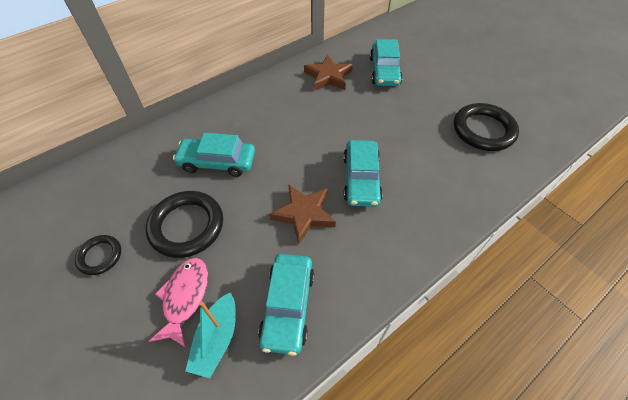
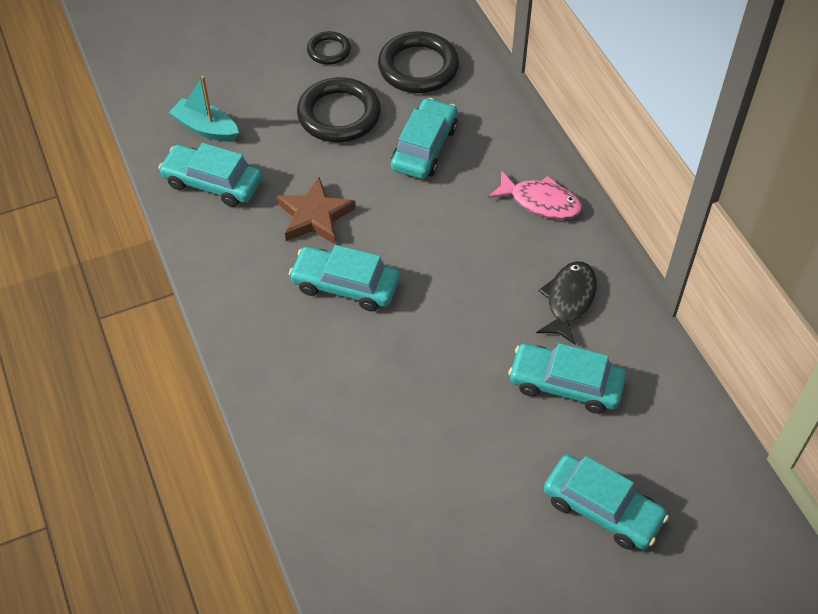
camera: 105 degrees right, 0 degrees up
(185, 297) = (257, 109): pink fish -> pink fish (540, 202)
(328, 76) = (569, 300): brown star -> black fish
(446, 52) = (602, 509): none -> turquoise car
(483, 130) = (383, 472): black ring -> black ring (418, 67)

